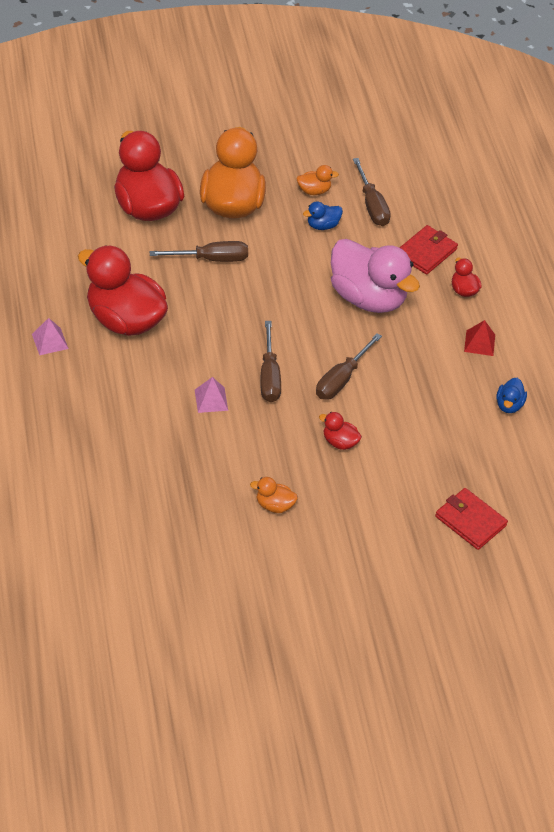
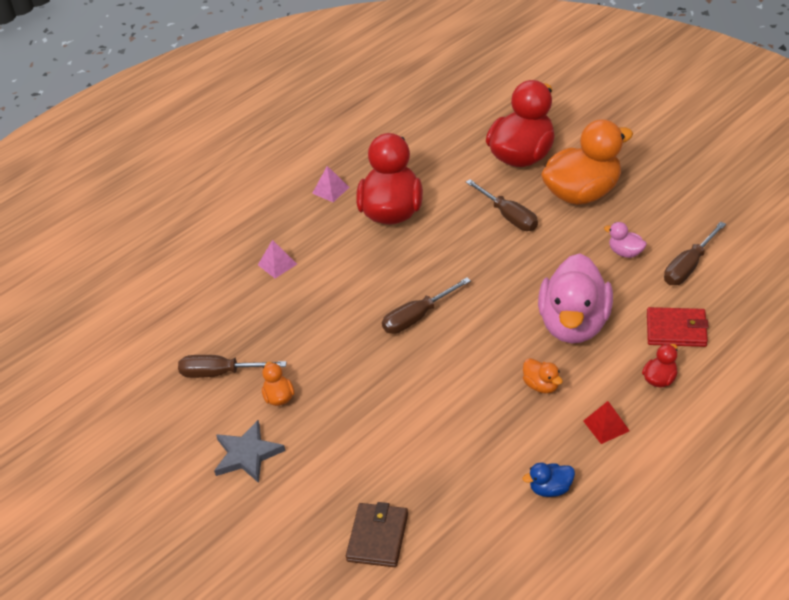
camera: 65 degrees right, 5 degrees down
(211, 400) = (357, 300): pink pyramid -> pink pyramid (277, 264)
(314, 191) = (659, 226): orange duck -> orange duck (541, 385)
(318, 556) = (247, 454): none -> grey star
(322, 225) = (625, 252): blue duck -> pink duck
(339, 442) = (387, 398): red duck -> none
(341, 379) = (460, 360): brown screwdriver -> brown screwdriver (220, 373)
(470, 521) = (377, 537): red wallet -> brown wallet

